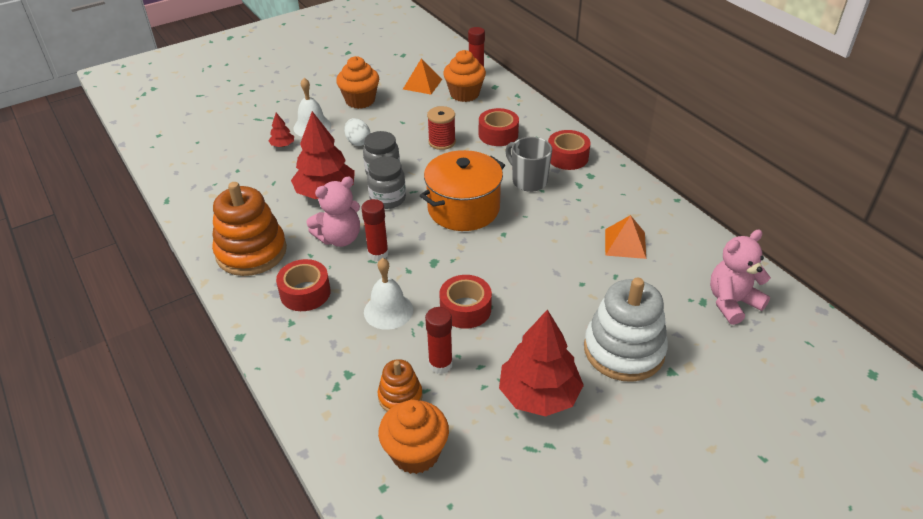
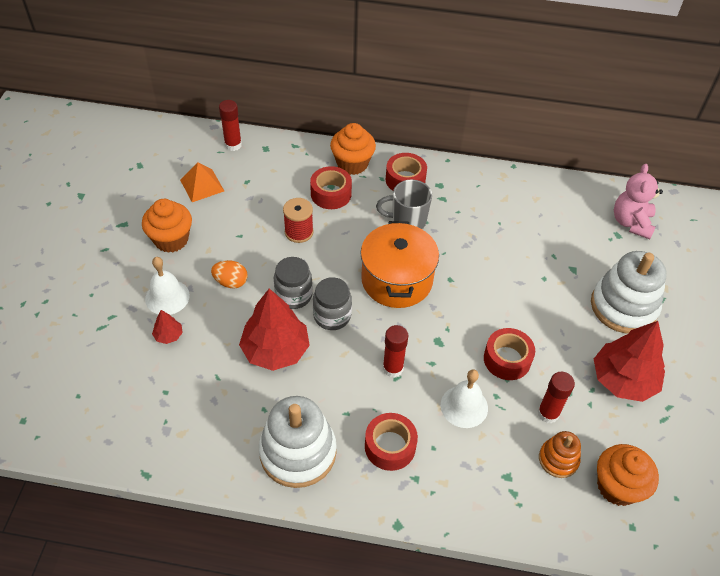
camera: 50 degrees left, 10 degrees up
(251, 252) = (298, 452): orange stacking toy -> white stacking toy
(340, 238) = (347, 380): pink teddy bear -> none
(358, 142) = (231, 282): white egg -> orange egg
(464, 94) = (252, 172): orange cupcake -> orange cupcake (352, 164)
(625, 243) = (528, 225): orange pyramid -> none

